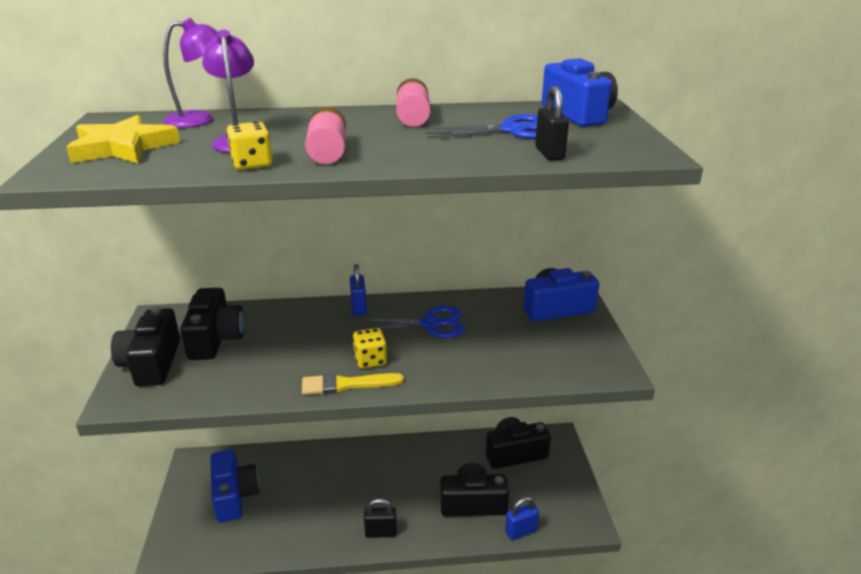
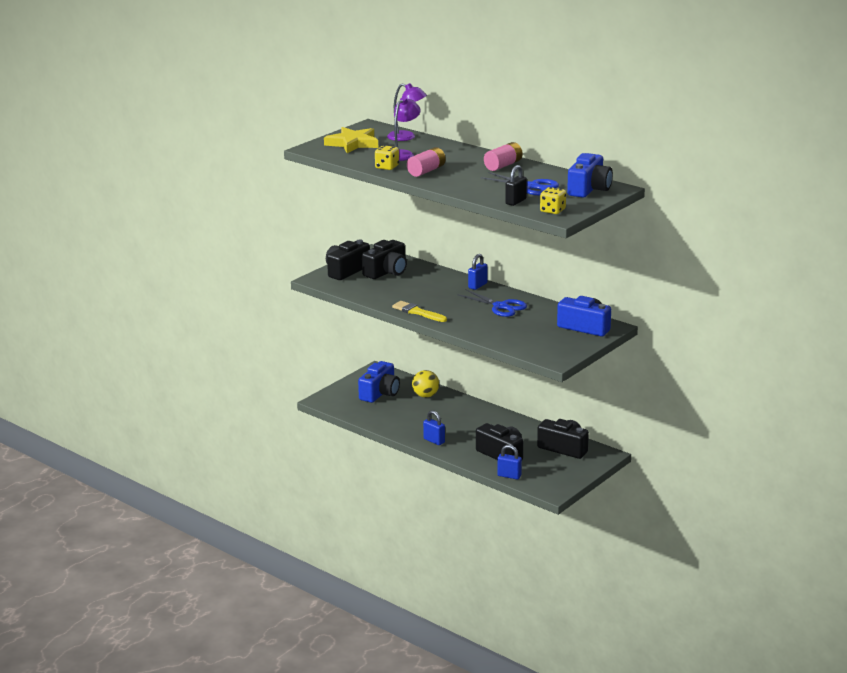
camera: 45 degrees right, 5 degrees down
(292, 467) = (425, 396): none -> yellow ball
(370, 360) = (444, 308): yellow dice -> yellow dice (552, 210)
(381, 532) = (434, 441): black padlock -> blue padlock

